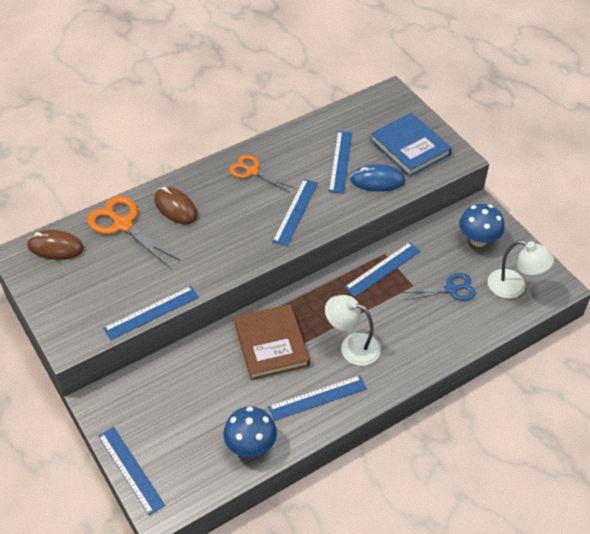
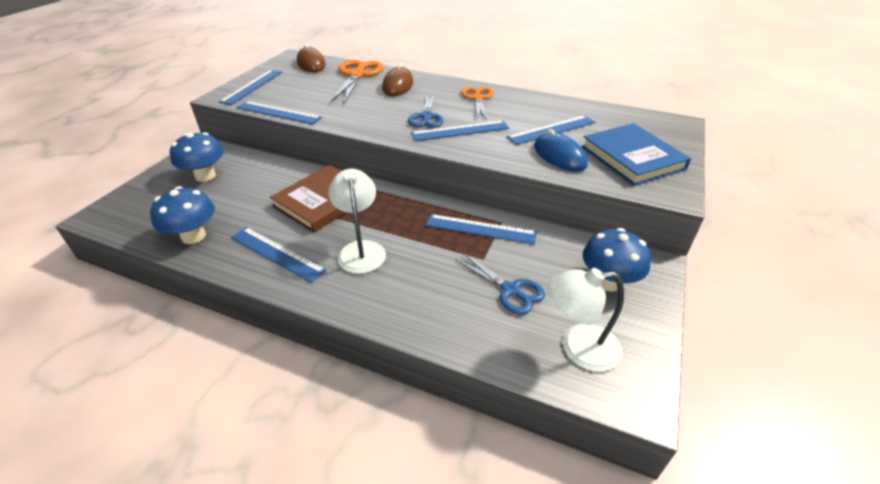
camera: 55 degrees right, 10 degrees down
(130, 470) = (139, 186): blue ruler -> blue ruler (252, 86)
(156, 413) = (205, 176): none -> blue mushroom
(254, 219) = (426, 117): none -> blue scissors
(410, 147) = (632, 157): blue book -> blue book turned 45 degrees counterclockwise
(514, 287) = (578, 348): white lamp -> white lamp turned 90 degrees clockwise

